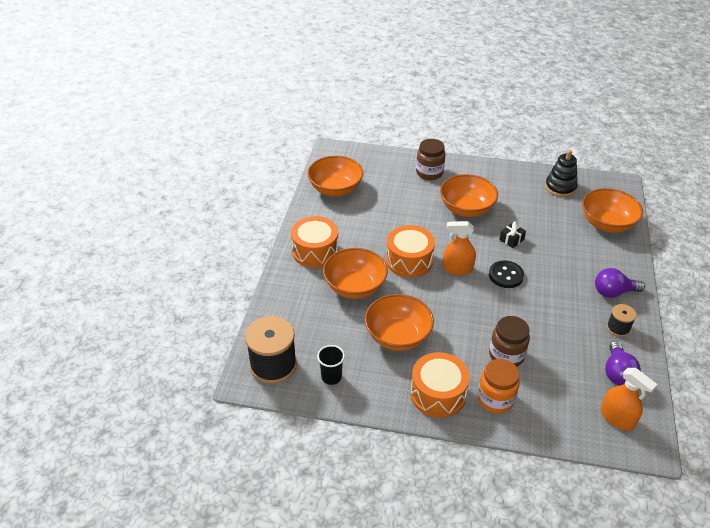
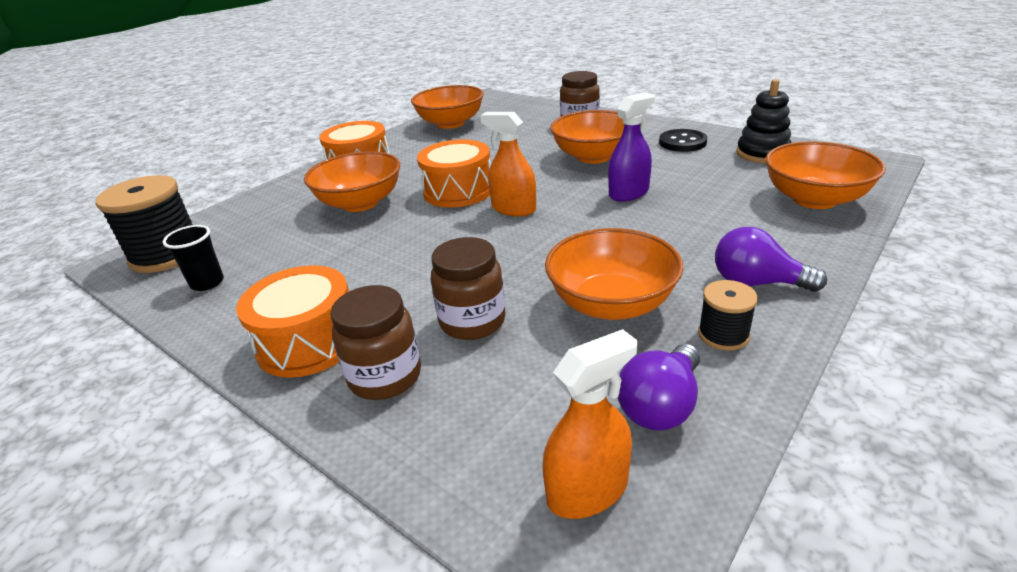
camera: 30 degrees right, 10 degrees down
(398, 336) = (345, 260): orange bowl -> orange bowl (611, 303)
(495, 399) = (385, 376): orange jar -> brown jar
(506, 275) = (578, 228): black button -> black button (682, 142)
(511, 239) = (628, 193): black gift -> purple spray bottle
(617, 418) = (587, 490): orange spray bottle -> orange spray bottle turned 105 degrees counterclockwise

